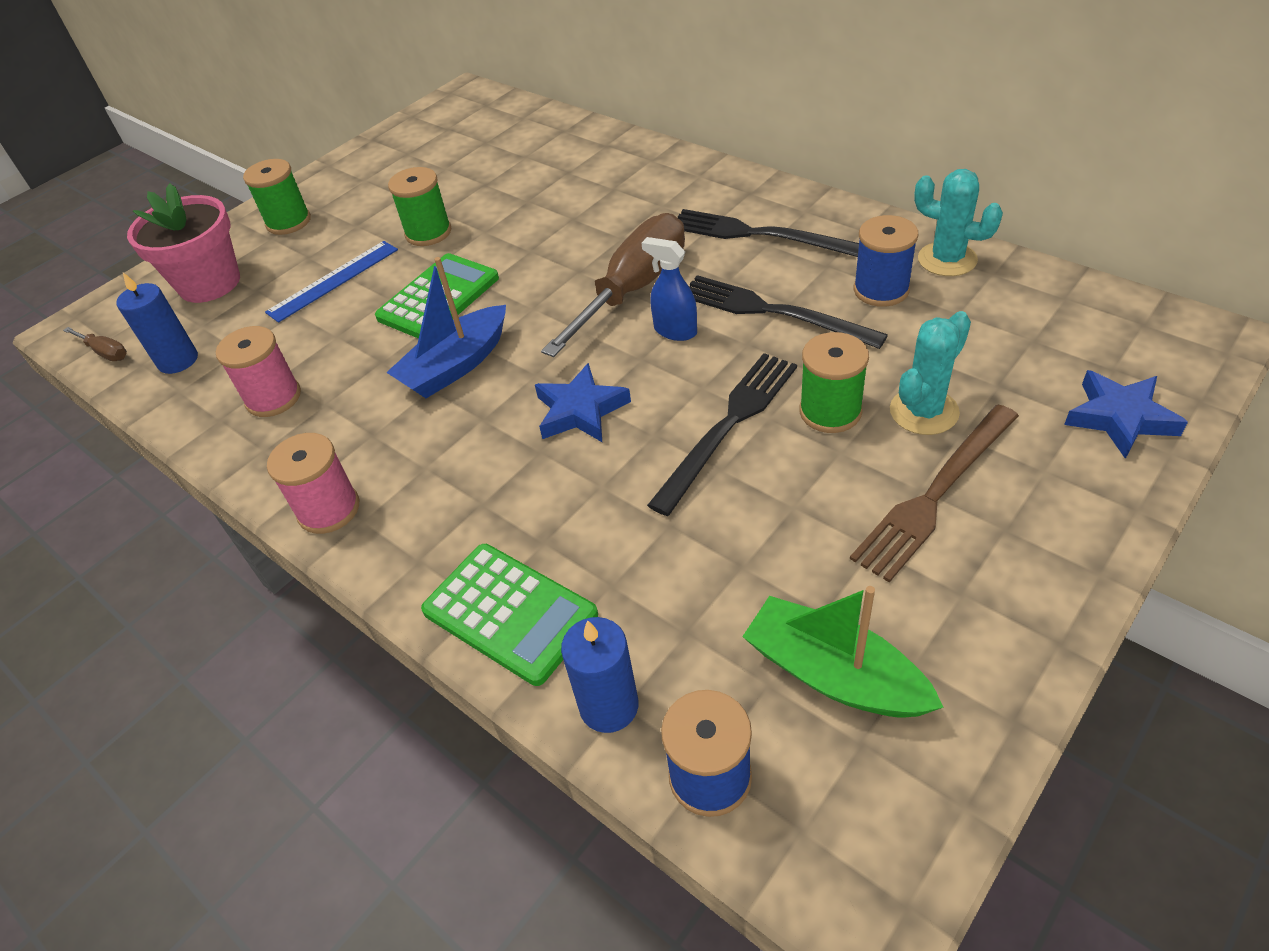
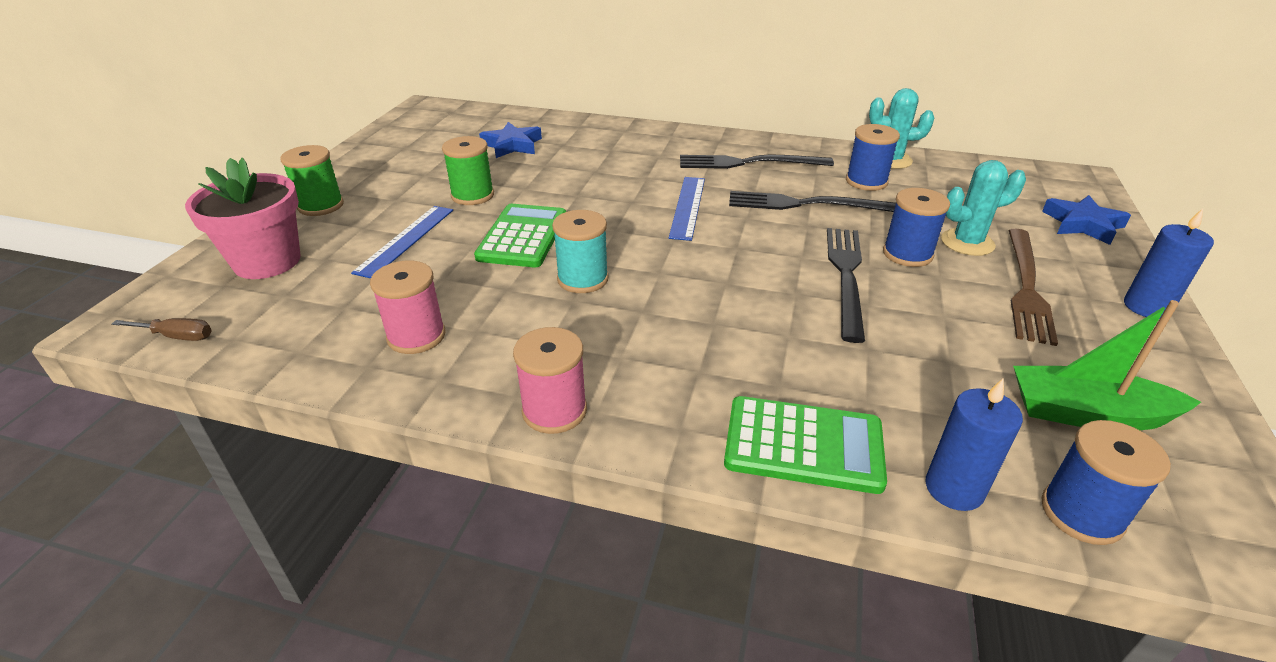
camera: 30 degrees left, 10 degrees down
(178, 360) = (277, 327): blue candle -> blue candle (1146, 307)
(456, 365) = (582, 279): blue boat -> turquoise spool
(580, 410) = (721, 289): blue star -> blue star (512, 145)
(633, 289) = (687, 207): brown screwdriver -> blue ruler
(675, 331) = (746, 226): blue spray bottle -> none
(830, 411) = (907, 254): green spool -> blue spool
(924, 411) = (967, 243): turquoise cactus -> turquoise cactus turned 60 degrees clockwise

